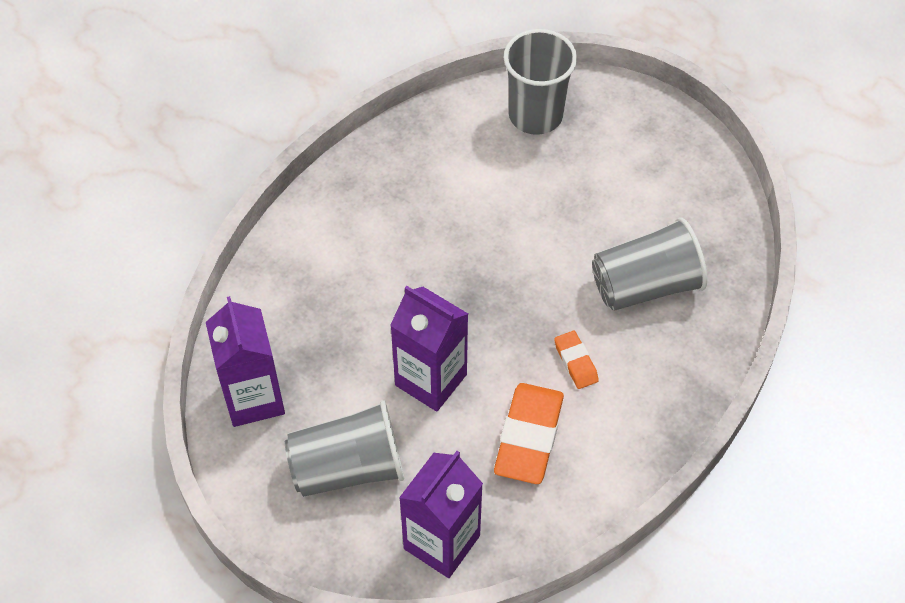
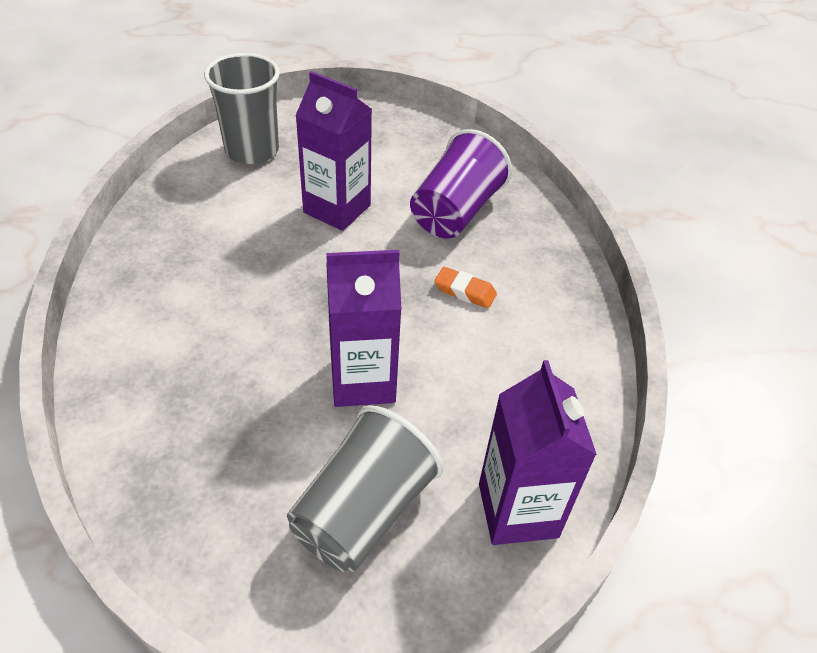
camera: 45 degrees left, 10 degrees down
(254, 398) = (199, 518): purple carton -> purple carton (337, 209)
(528, 437) = (491, 369): orange eraser -> none
(645, 285) = (455, 212): grey cup -> purple cup

